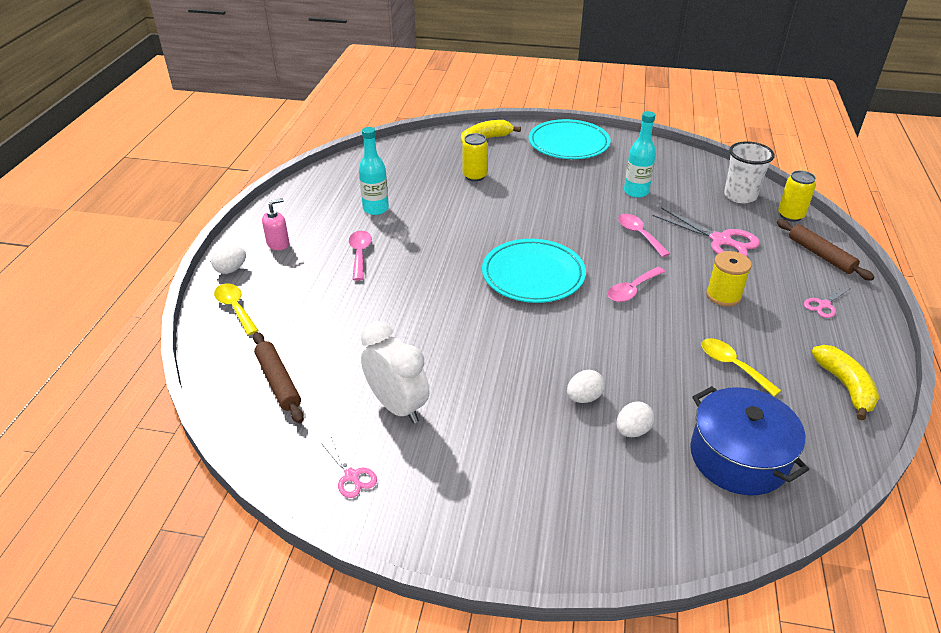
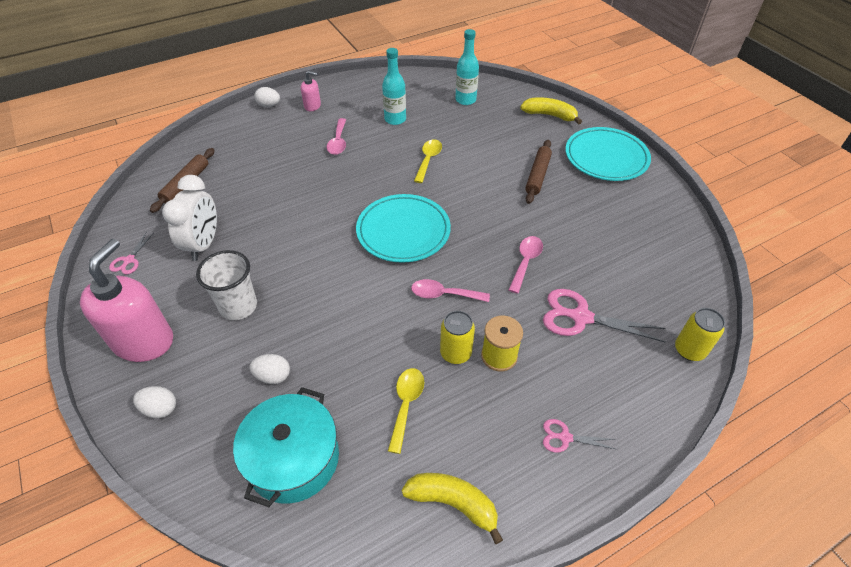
camera: 50 degrees right, 10 degrees up
(235, 308) = (236, 129): yellow spoon -> yellow spoon (428, 160)
(360, 254) = (338, 142): pink spoon -> pink spoon turned 135 degrees clockwise
(475, 176) = (492, 137): yellow can -> yellow can (455, 353)
(495, 509) = (144, 341): none -> pink soap dispenser
(584, 398) = (287, 330): white egg -> white egg (160, 409)
(636, 192) = (587, 230): turquoise bottle -> turquoise bottle (465, 100)
(720, 240) = (581, 317): pink scissors -> pink scissors turned 105 degrees clockwise
(738, 457) = (293, 458): blue pot -> turquoise pot
(740, 196) = (674, 298): white cup -> white cup (238, 306)
(820, 255) = (647, 402): brown rolling pin -> brown rolling pin (537, 175)
(845, 386) = (453, 503): yellow banana -> yellow banana turned 105 degrees counterclockwise

